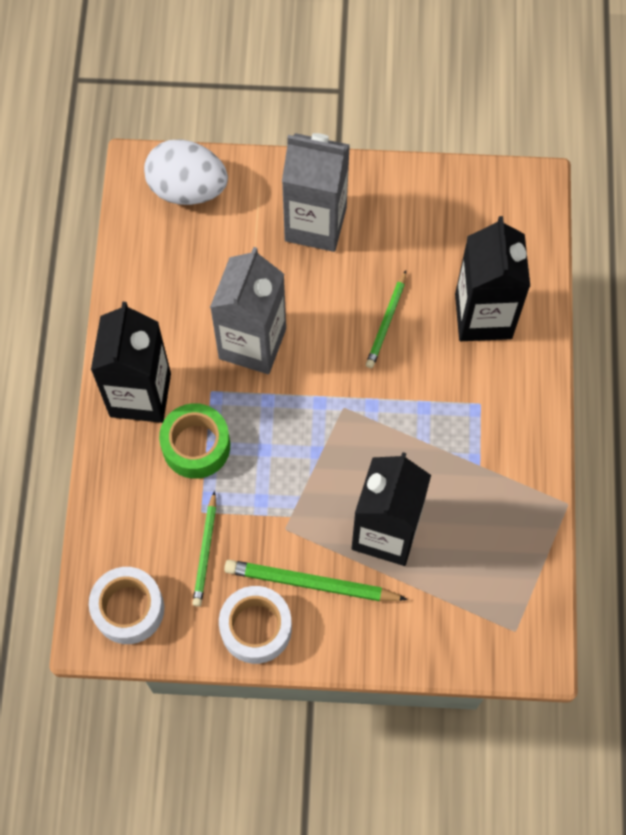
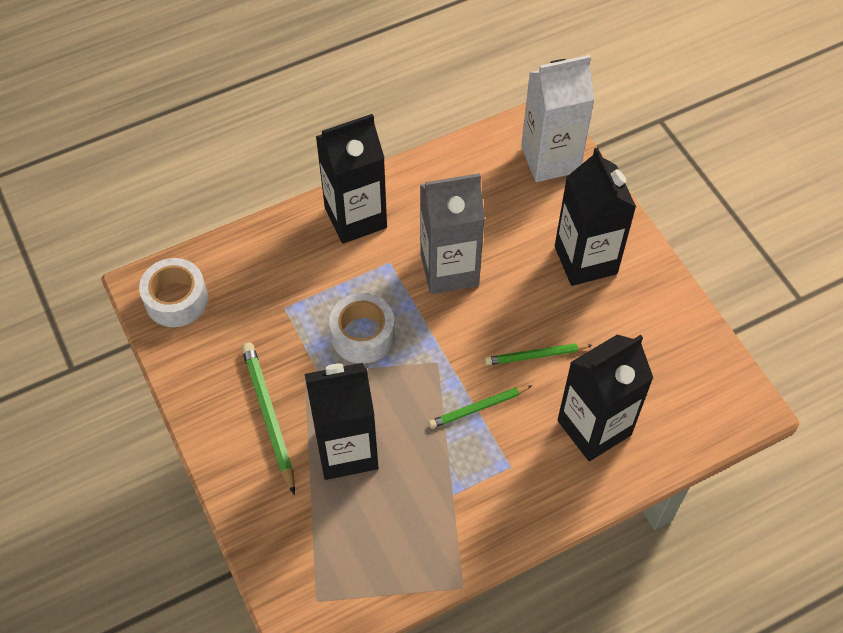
camera: 60 degrees right, 10 degrees down
(187, 188) = (550, 159): white egg -> white carton
(196, 446) = (337, 276): green tape -> none
(205, 551) = (252, 327): green pencil -> green pencil (478, 408)
(256, 628) = (208, 395): white tape -> white tape (362, 335)
(315, 224) = (585, 260): grey carton -> black carton

